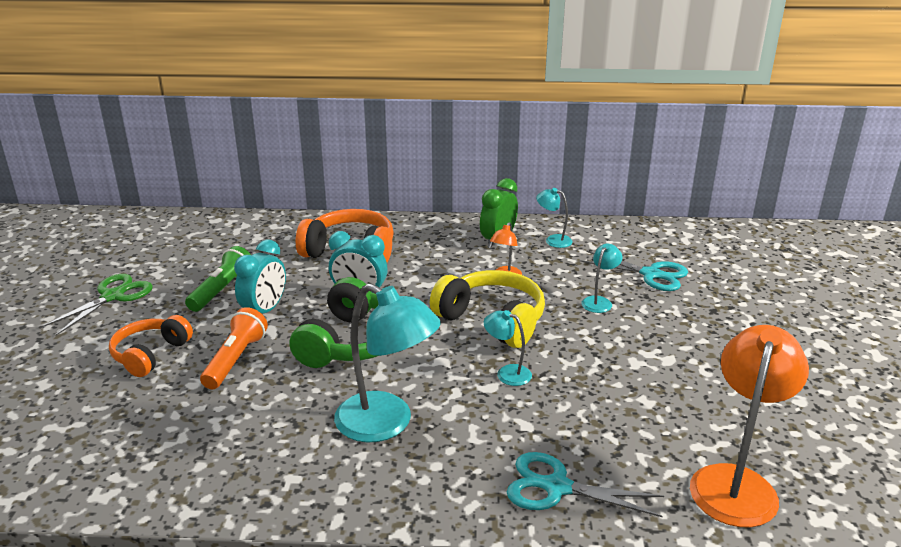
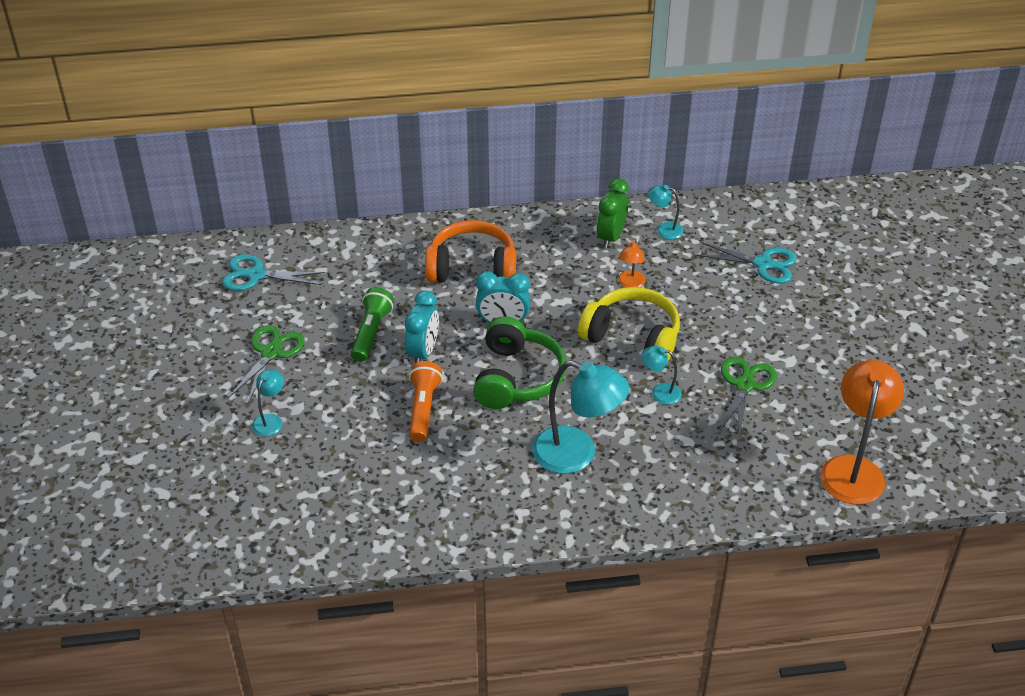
camera: 10 degrees left, 15 degrees up
(150, 354) = (345, 413): orange headphones -> none
(556, 487) = (723, 491): turquoise scissors -> turquoise scissors (256, 275)
(599, 301) = (722, 303): turquoise lamp -> turquoise lamp (270, 420)
(609, 377) = (744, 385): none -> green scissors

